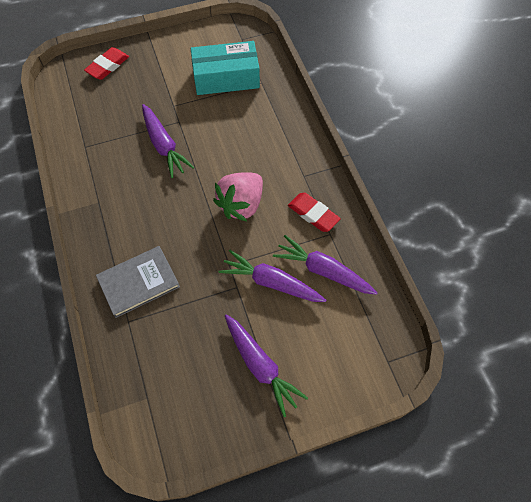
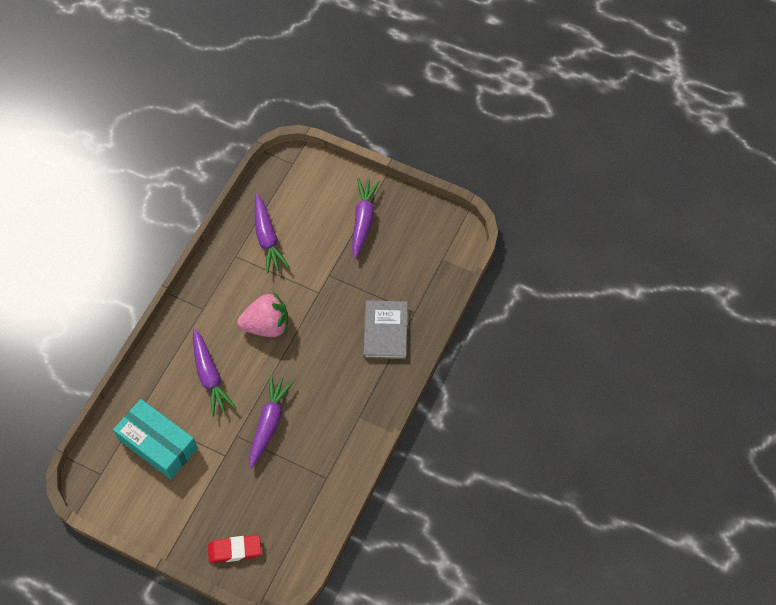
camera: 135 degrees left, 0 degrees up
(138, 283) = (385, 331): grey book -> grey book turned 75 degrees clockwise
(271, 282) = (306, 259): purple carrot -> purple carrot (210, 376)
(313, 214) = (230, 277): red eraser -> none

